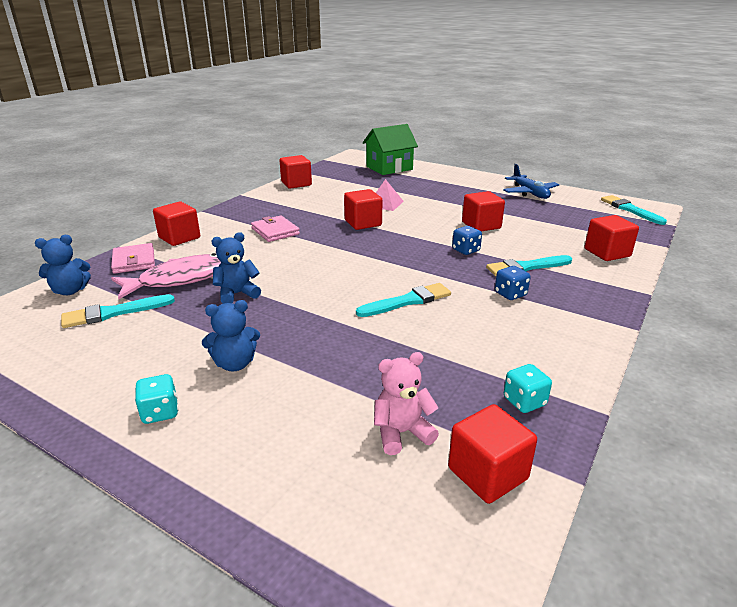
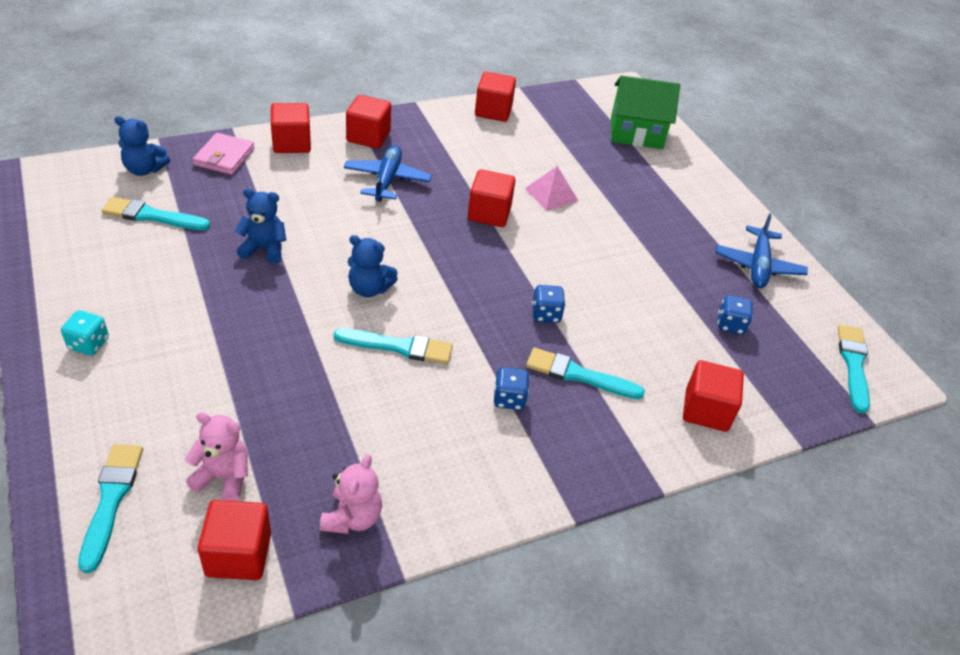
camera: 30 degrees right, 15 degrees up
(181, 279) = (239, 203): pink fish -> none
(235, 364) = (182, 329): blue teddy bear -> blue teddy bear (369, 288)
(275, 231) = (387, 180): pink wallet -> blue plane
(332, 505) = (111, 500): none -> turquoise brush
(481, 225) = (616, 287): red cube -> red cube (368, 137)
(524, 402) = (352, 517): turquoise dice -> pink teddy bear
(557, 217) = (730, 325): none -> blue dice

